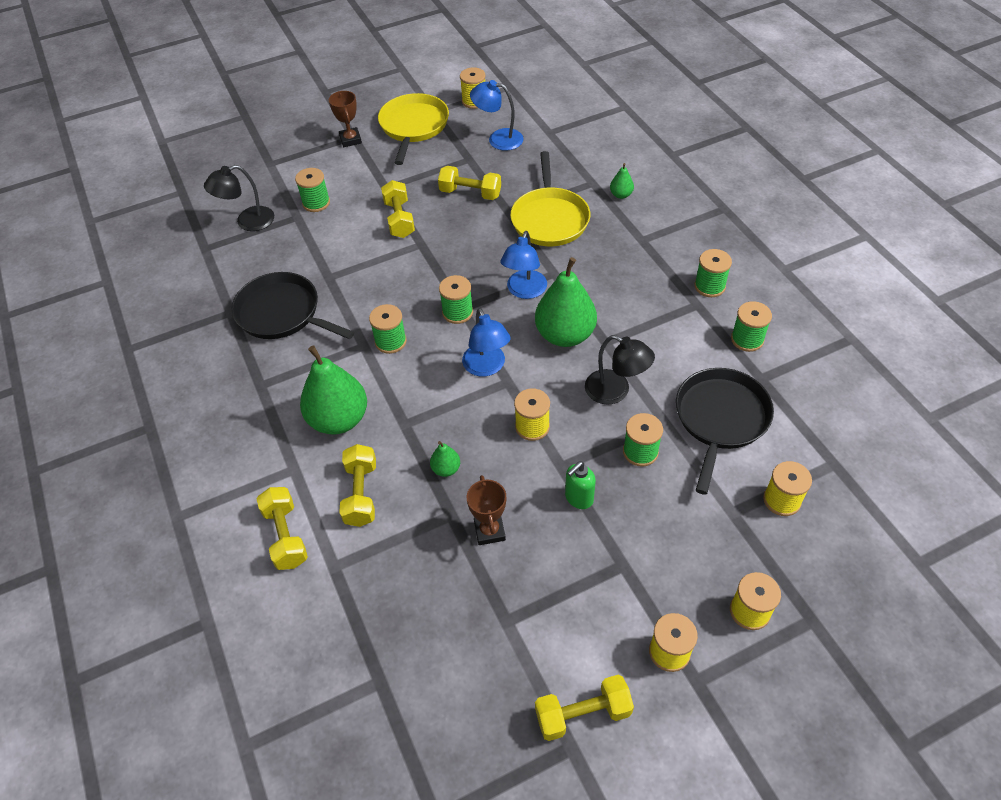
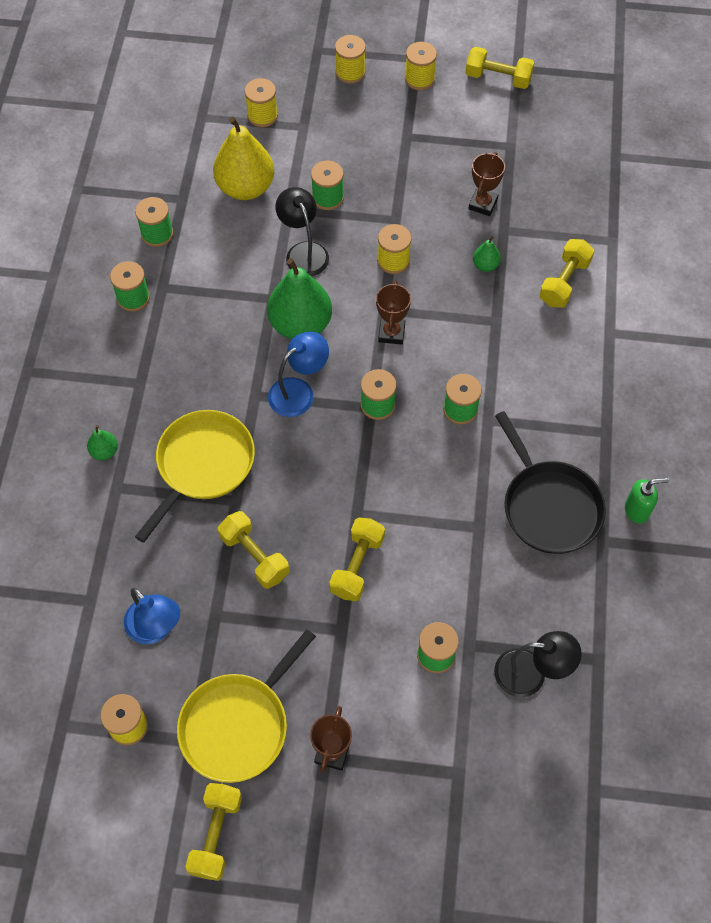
camera: 150 degrees left, 10 degrees up
(286, 536) = (639, 281): yellow dumbbell -> yellow dumbbell (216, 834)
(339, 419) = (550, 356): green pear -> none
(487, 367) = (391, 333): blue lamp -> brown trophy
(578, 498) = (401, 191): green soap dispenser -> green soap dispenser (637, 510)
(720, 419) = (245, 187): black pan -> yellow pear

